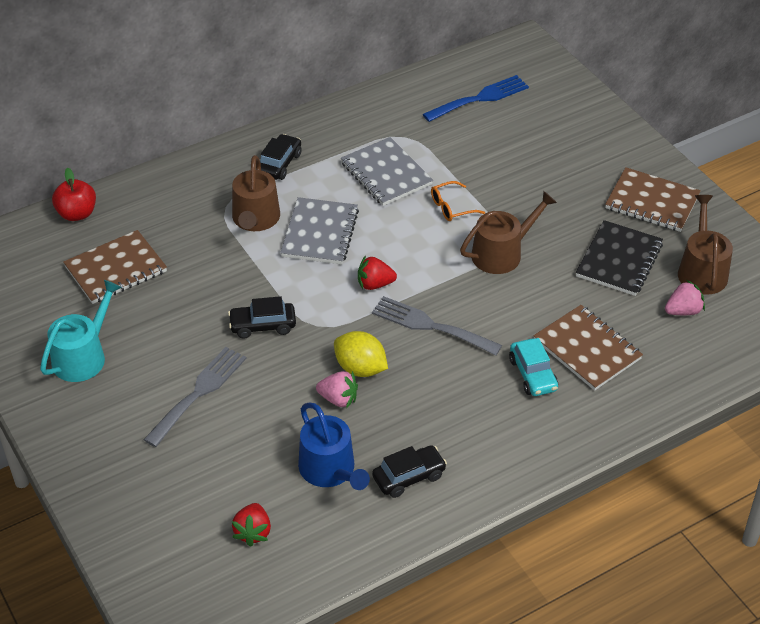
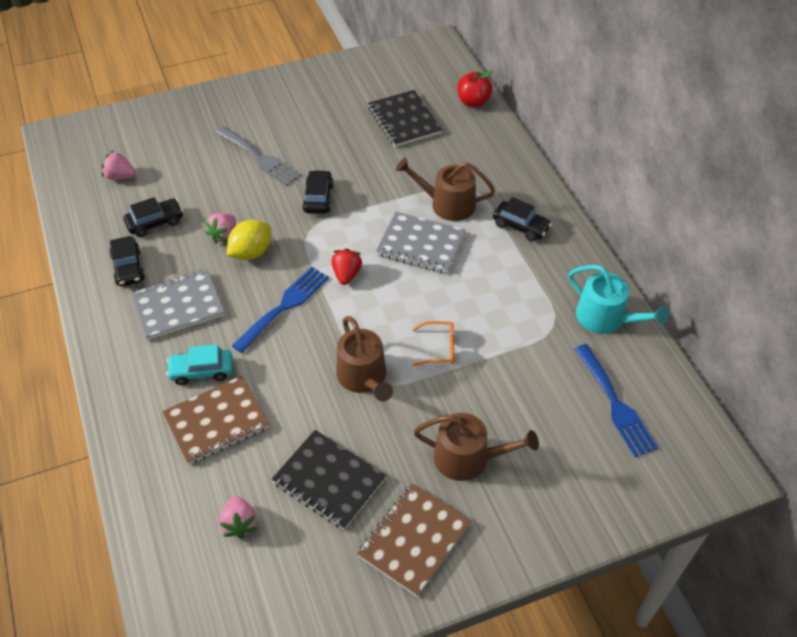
camera: 100 degrees right, 5 degrees up
(83, 356) = (317, 102): turquoise watering can -> turquoise watering can (606, 318)
(116, 269) = (404, 120): brown notebook -> black notebook
(253, 532) = (120, 176): red strawberry -> pink strawberry
(330, 470) = (155, 222): blue watering can -> black car
(386, 174) = (496, 303): grey notebook -> grey notebook (178, 306)
(430, 326) = (285, 306): grey fork -> blue fork
(452, 207) = (438, 348): orange glasses -> orange glasses turned 105 degrees clockwise
(701, 270) = (293, 561): brown watering can -> brown watering can (468, 458)

